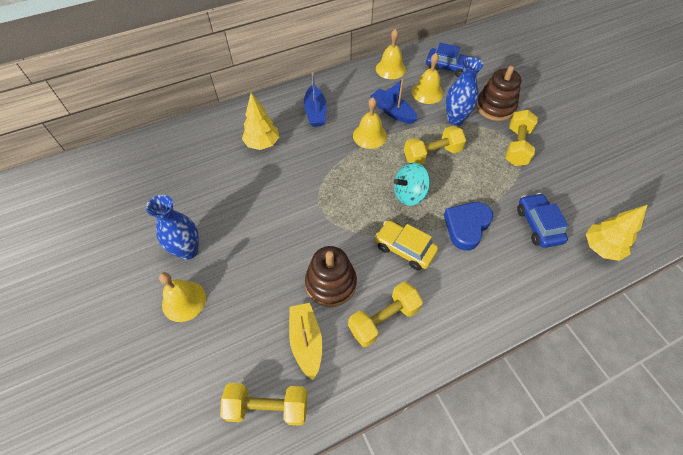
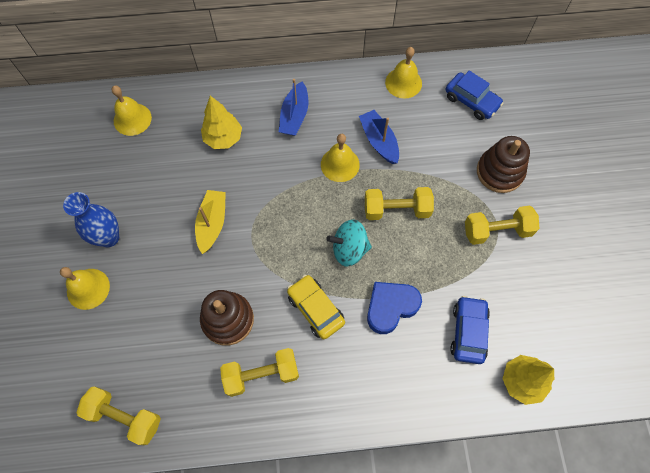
camera: 20 degrees right, 10 degrees up
(306, 341) = (181, 369): yellow boat -> yellow boat (212, 224)
(427, 92) = (430, 128): yellow bell -> yellow bell (132, 119)
(455, 119) = (445, 173): blue vase -> none
(517, 146) = (497, 231): yellow dumbbell -> yellow dumbbell turned 45 degrees clockwise

